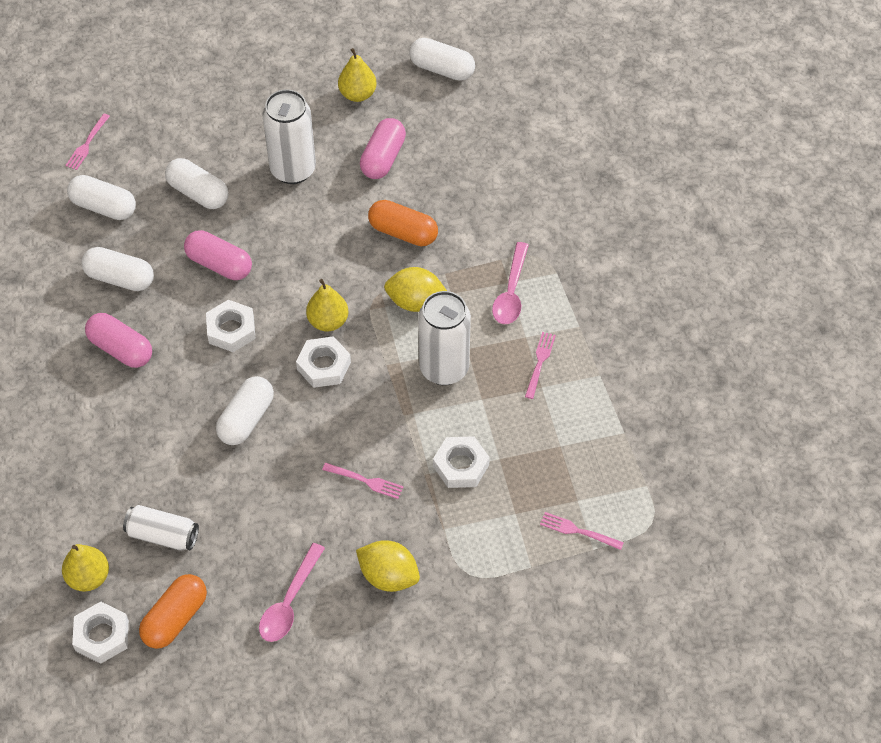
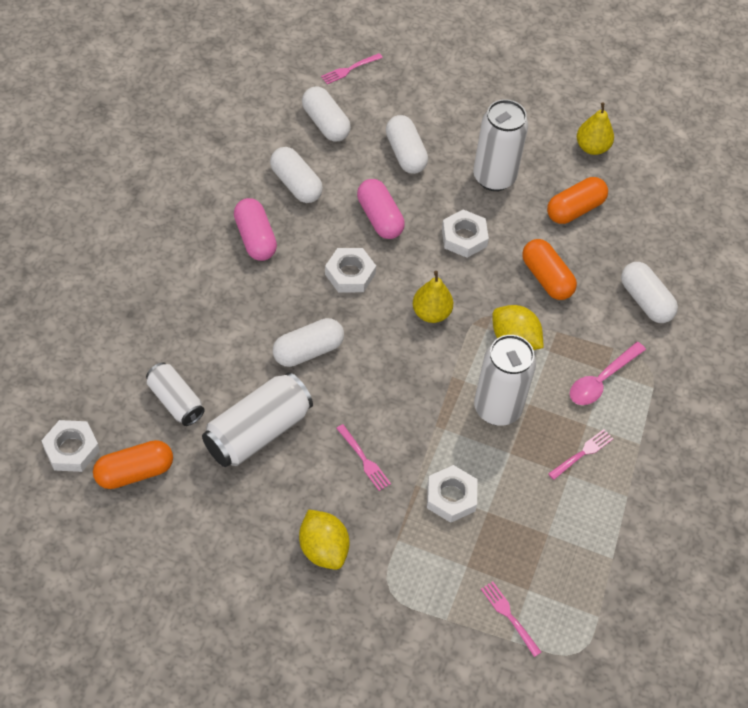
camera: 30 degrees right, 0 degrees up
(88, 577) = (97, 398): yellow pear -> none
(256, 515) = (258, 432): none -> white can
(289, 602) = (230, 517): pink spoon -> none
(324, 366) = (401, 346): white nut -> white nut (464, 237)
(383, 158) = (575, 209): pink capsule -> orange capsule
(442, 69) = (678, 165): white capsule -> white capsule (645, 301)

